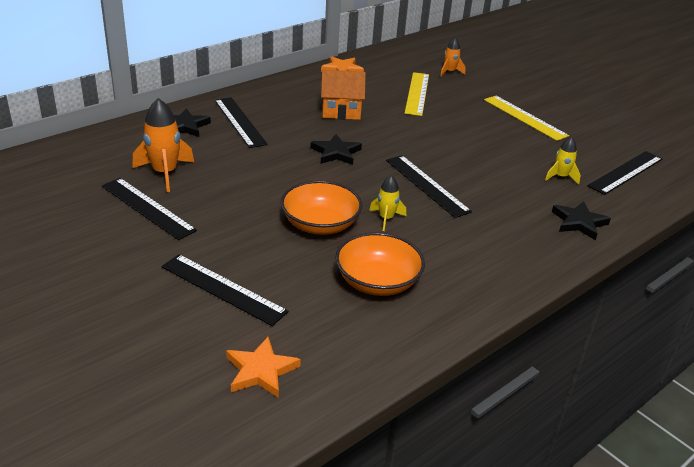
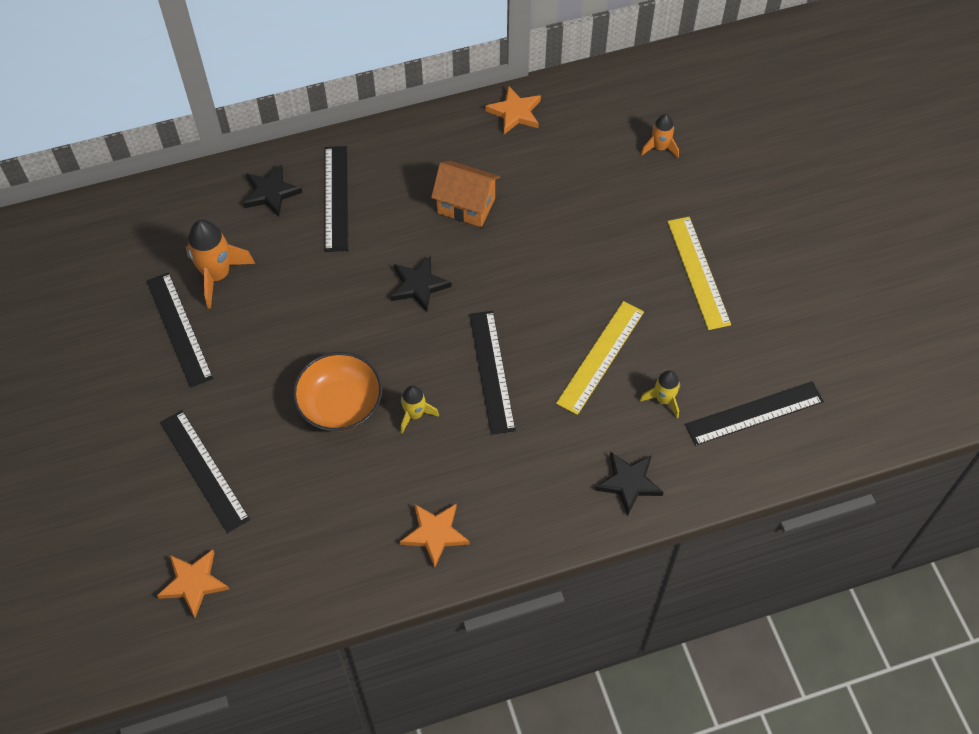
camera: 25 degrees right, 25 degrees up
(377, 282) = (354, 506): orange bowl -> none
(417, 93) = (585, 187): yellow ruler -> yellow ruler (600, 357)
(459, 284) = (435, 534): none -> orange star

